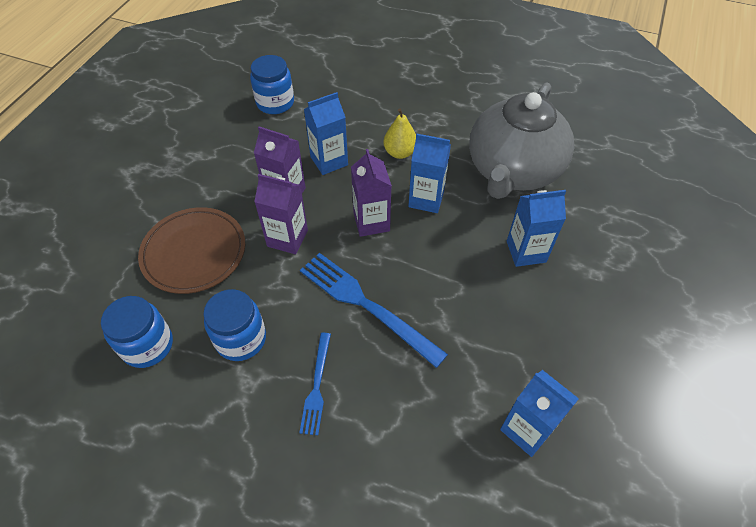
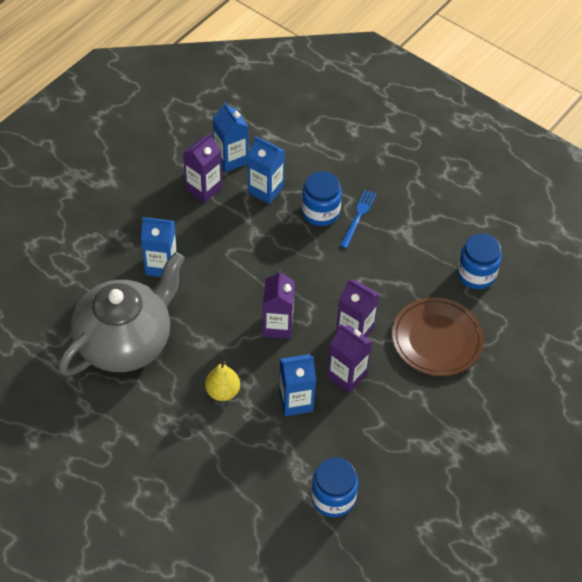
camera: 165 degrees left, 0 degrees up
(241, 339) = (406, 260): blue jar -> blue jar (320, 212)
(366, 305) = (306, 259): blue fork -> none
(426, 199) = (220, 334): blue carton -> blue carton (265, 190)
(536, 367) = (204, 189): none -> purple carton

